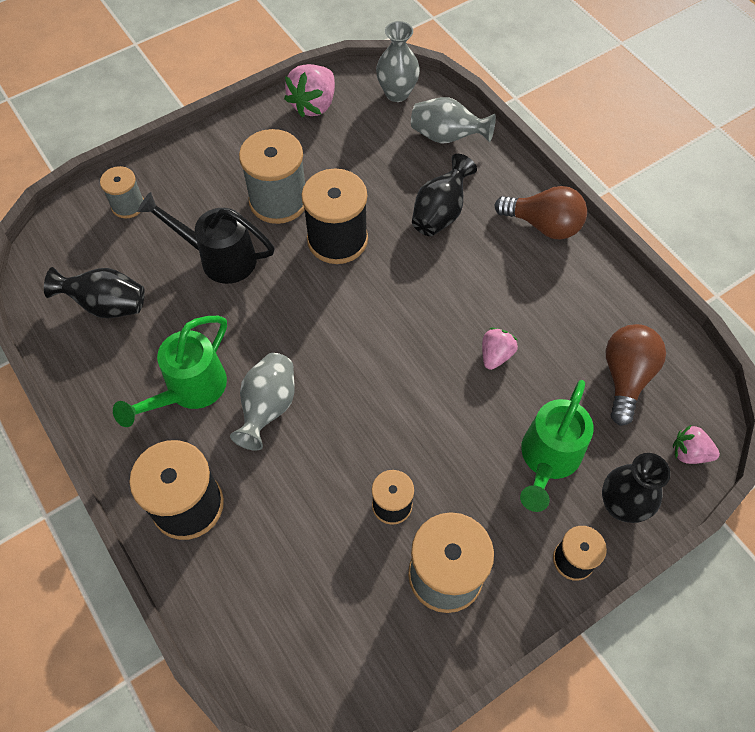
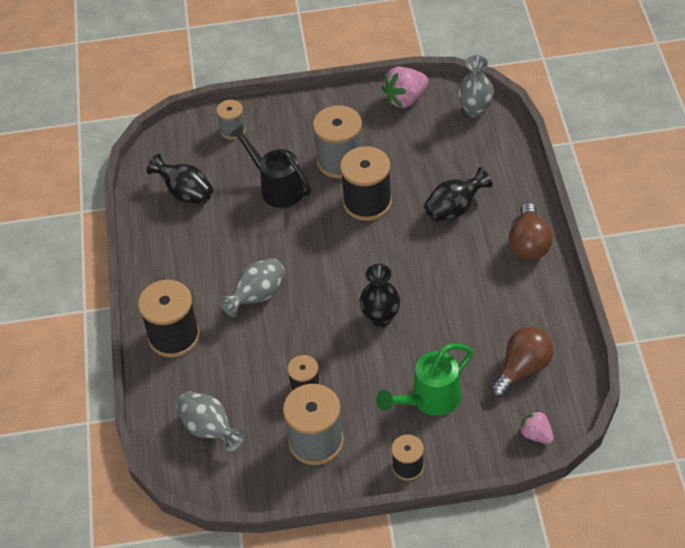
camera: 30 degrees right, 10 degrees down
(189, 390) = (211, 267): green watering can -> none
(447, 137) = (494, 155): grey vase -> grey vase (210, 430)
(495, 355) = (435, 320): pink strawberry -> none
(543, 225) = (529, 244): brown light bulb -> brown light bulb turned 45 degrees clockwise
(621, 505) = (463, 448): black vase -> black vase (380, 317)

